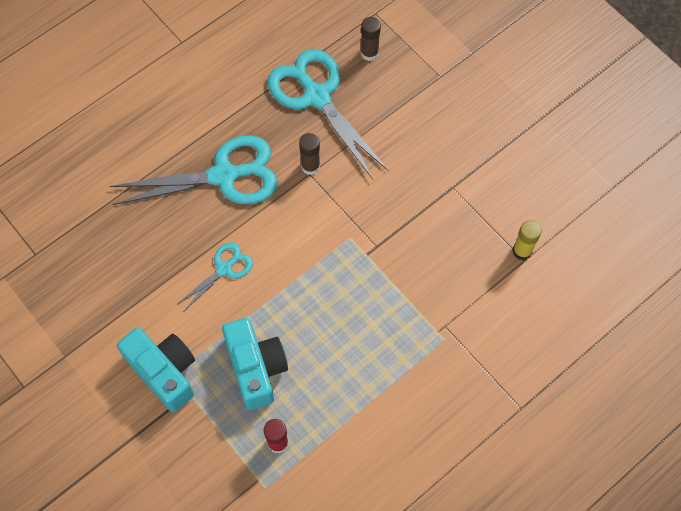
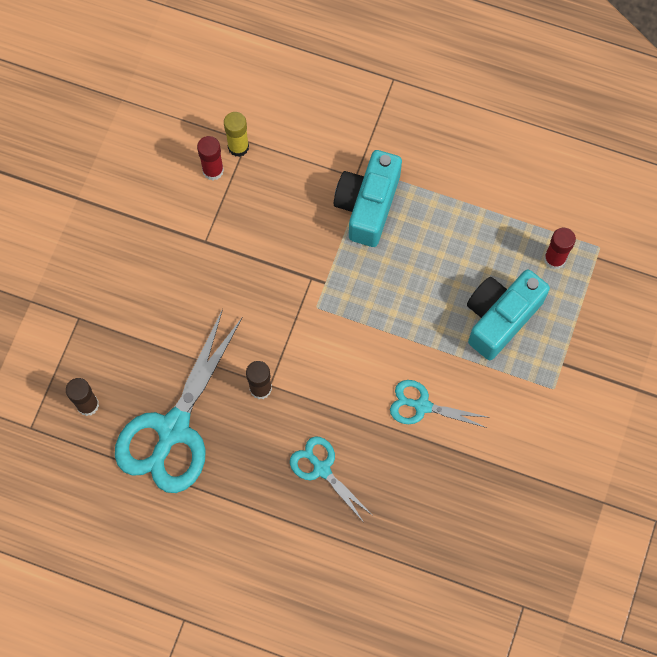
camera: 120 degrees left, 5 degrees up
(164, 372) = (557, 398): turquoise camera -> turquoise camera (368, 205)
(224, 176) = (322, 469): turquoise scissors -> turquoise scissors, size x0.51
(511, 222) = (213, 170): none -> red glue stick

